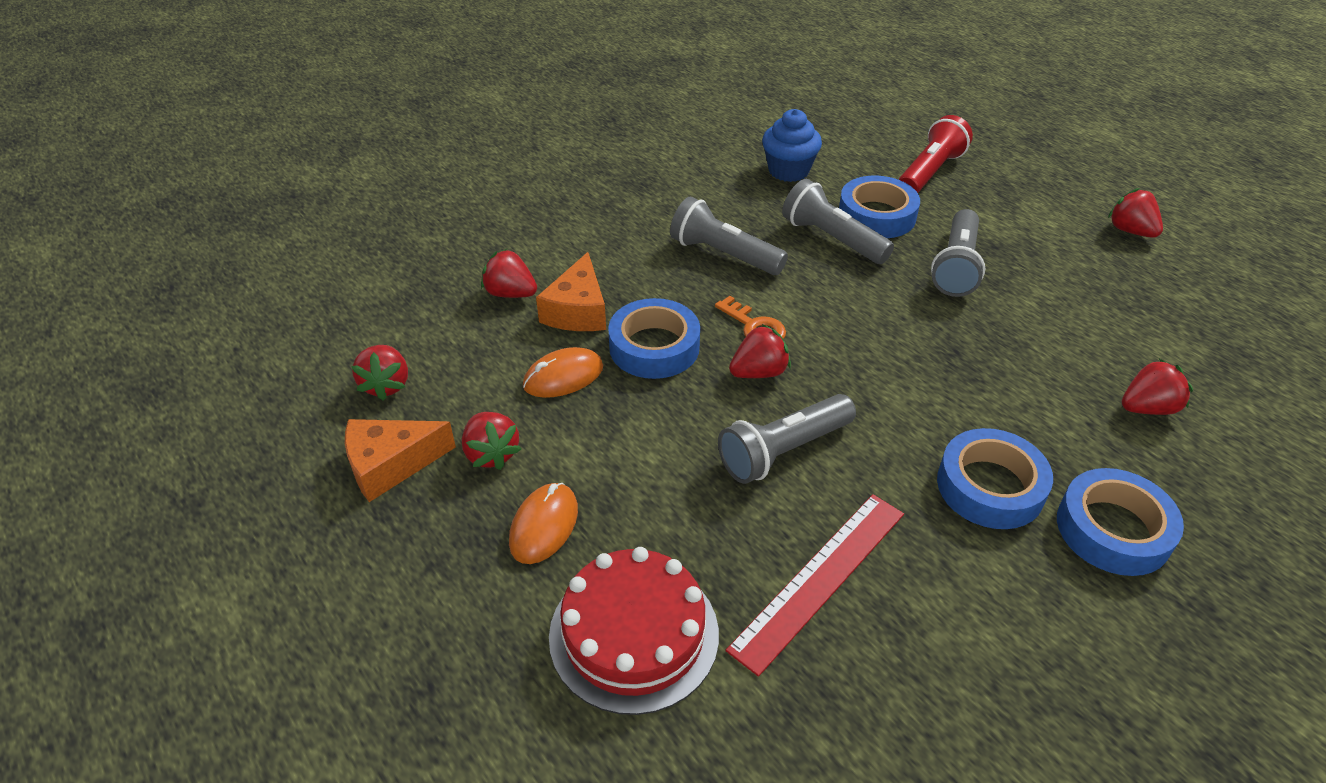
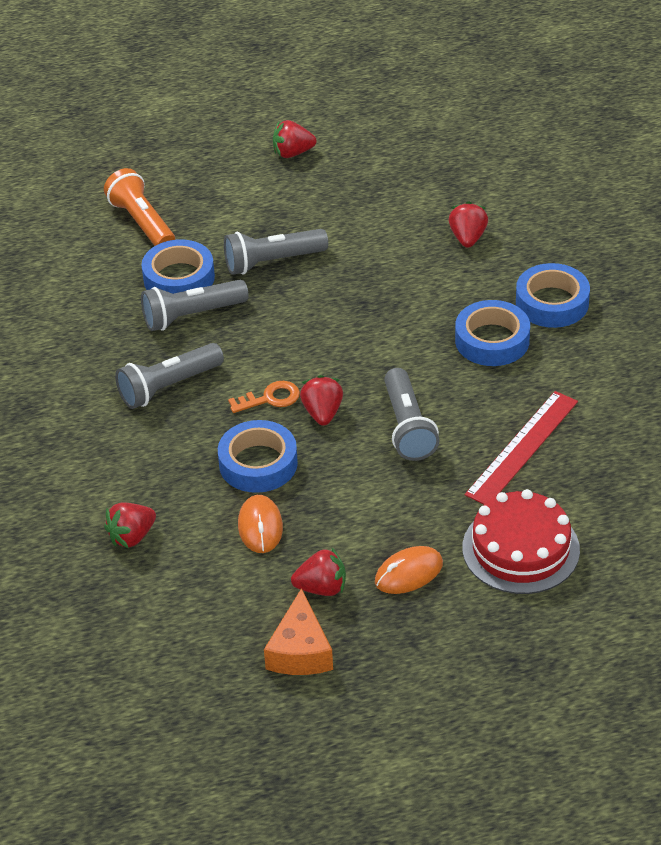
camera: 65 degrees left, 0 degrees up
(386, 385) = (204, 640): red strawberry -> none
(544, 526) = (408, 573): orange mouse -> orange mouse turned 75 degrees counterclockwise
(577, 310) = (183, 498): orange cheese -> none
(788, 171) = (76, 306): blue cupcake -> none
(820, 579) = (522, 447): red ruler -> red ruler turned 60 degrees clockwise
(930, 172) = (142, 223): red flashlight -> orange flashlight
(956, 266) = (272, 261): grey flashlight -> grey flashlight turned 120 degrees clockwise

